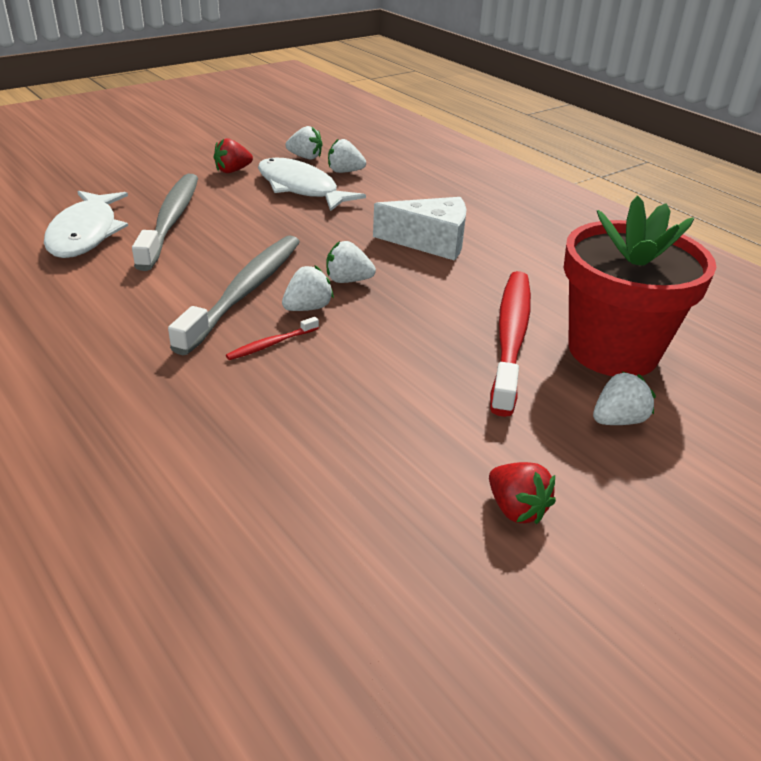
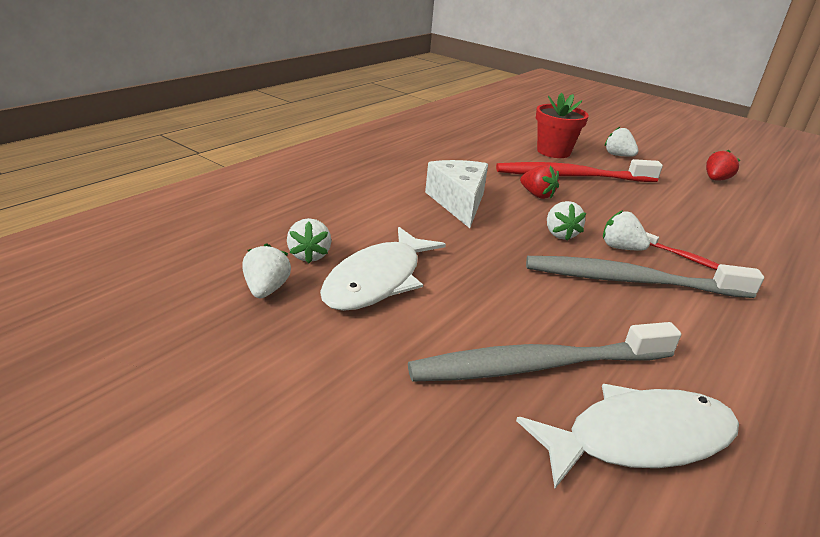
camera: 105 degrees left, 5 degrees down
(232, 171) = (343, 346): red strawberry -> red strawberry (537, 195)
(613, 351) = (553, 152): red flower pot -> red flower pot, size x0.62

